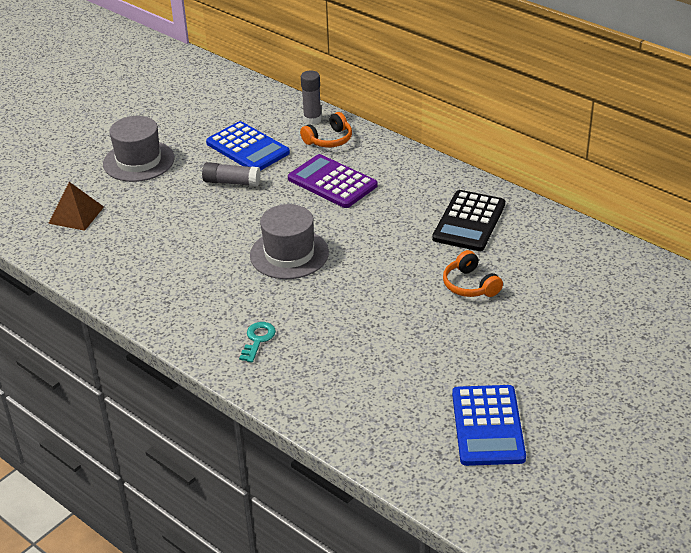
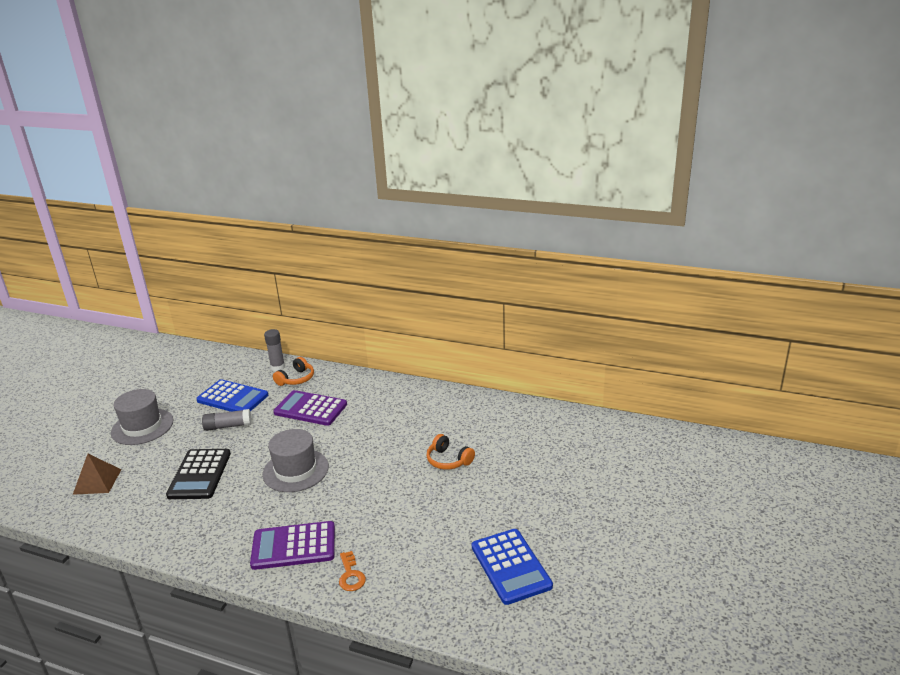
camera: 20 degrees left, 10 degrees down
(258, 340) = (293, 546): turquoise key -> purple calculator
(307, 387) = (351, 575): none -> orange key
(469, 221) = (427, 414): black calculator -> black calculator (200, 474)

